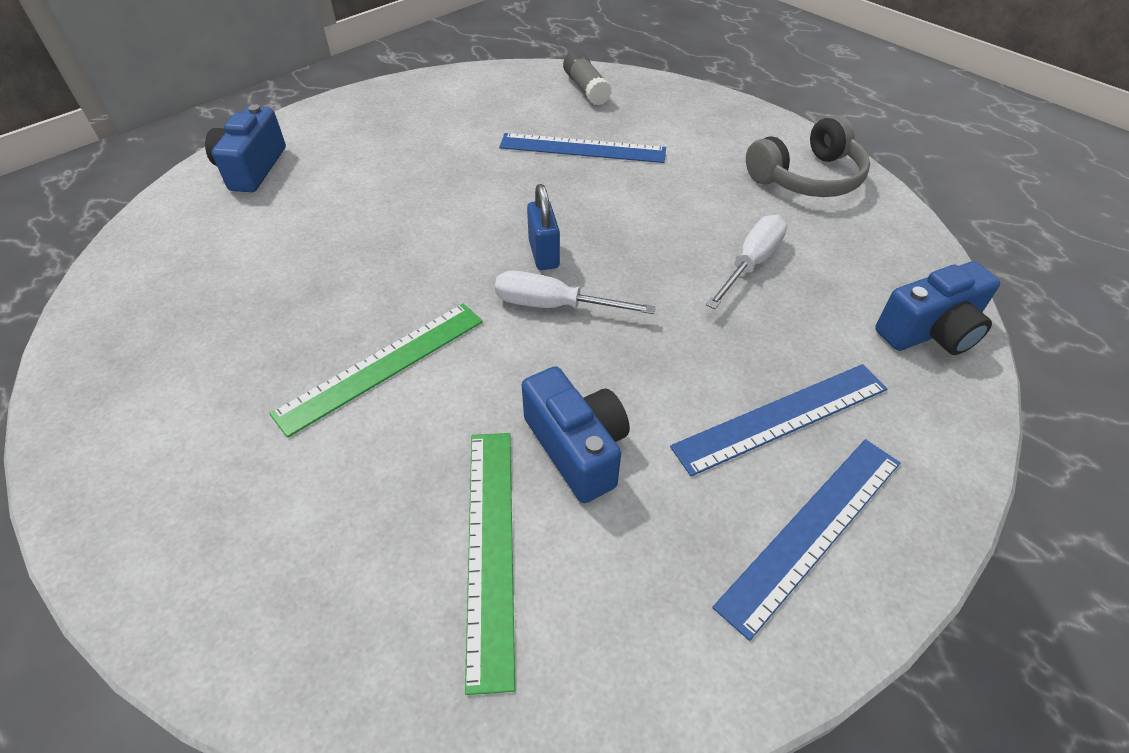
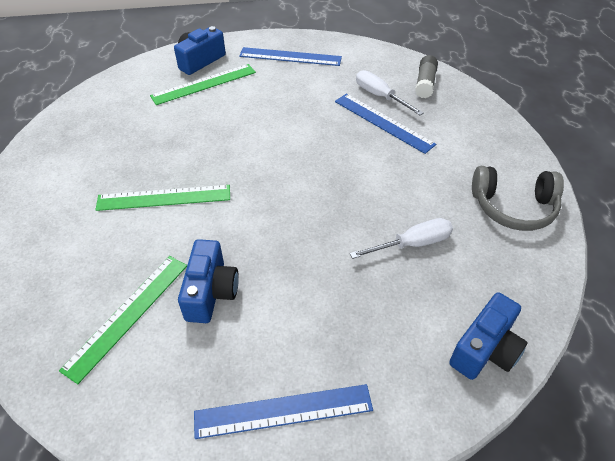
camera: 35 degrees right, 0 degrees up
(290, 195) = (204, 84): none -> green ruler
(544, 254) = (297, 178): blue padlock -> none
(554, 306) = (274, 210): white screwdriver -> white screwdriver (380, 96)
(781, 417) = (332, 342): blue ruler -> blue ruler (290, 57)
(930, 331) = (485, 349): blue camera -> blue camera turned 60 degrees counterclockwise

